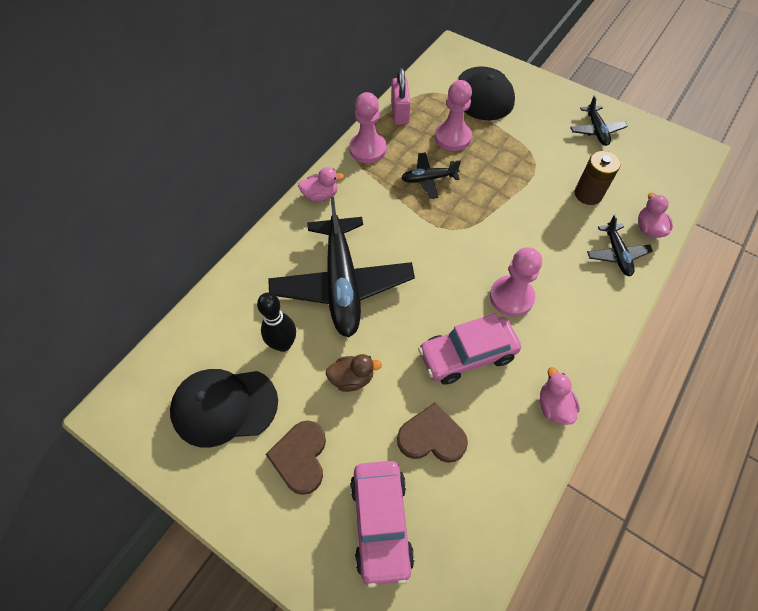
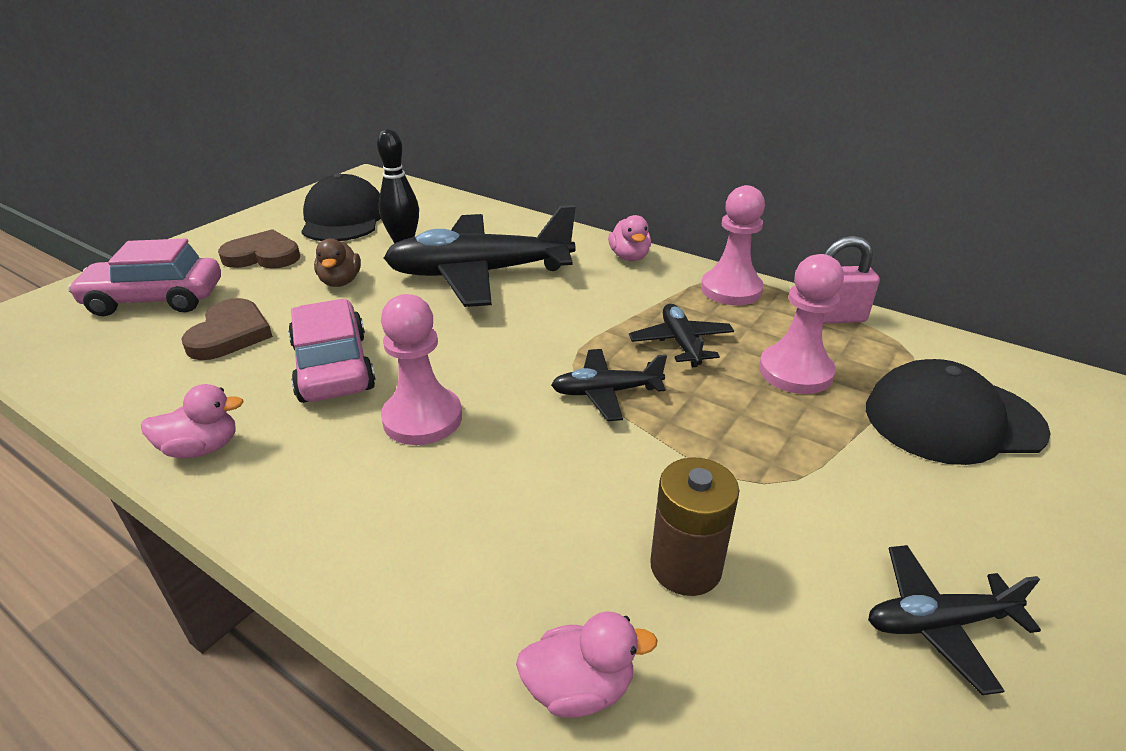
camera: 90 degrees right, 25 degrees down
(616, 254) = (500, 595): black plane -> black plane (606, 392)

